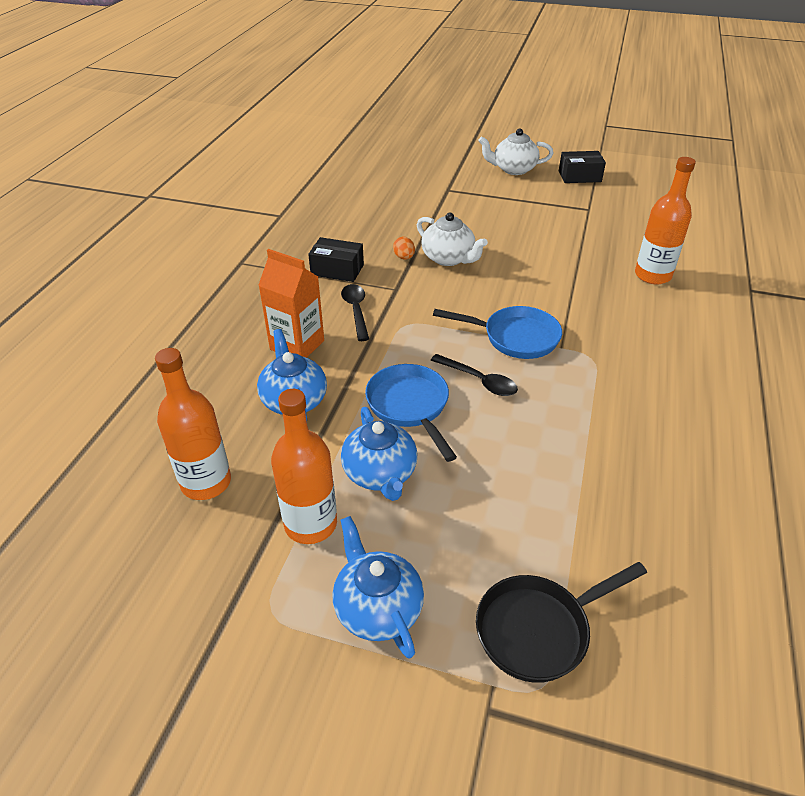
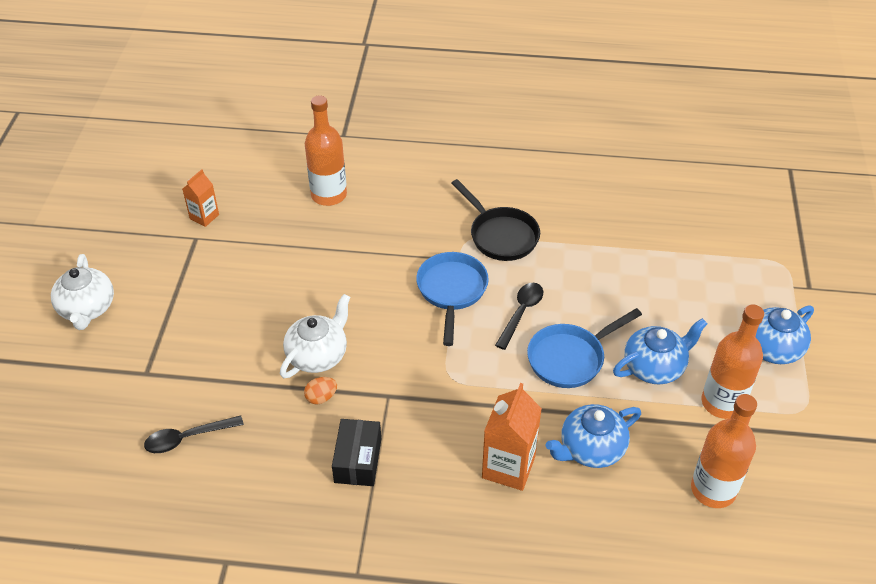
camera: 100 degrees left, 5 degrees up
(356, 311) = (436, 425): black spoon -> black spoon (187, 438)
(539, 629) = (746, 267): black pan -> black pan (500, 235)
(579, 176) = (111, 245): black box -> none
(615, 213) = (204, 216): none -> orange carton

